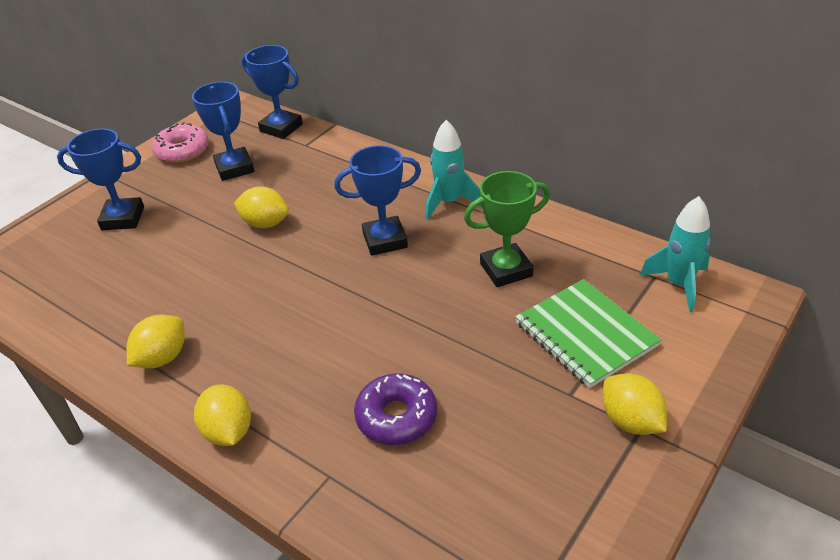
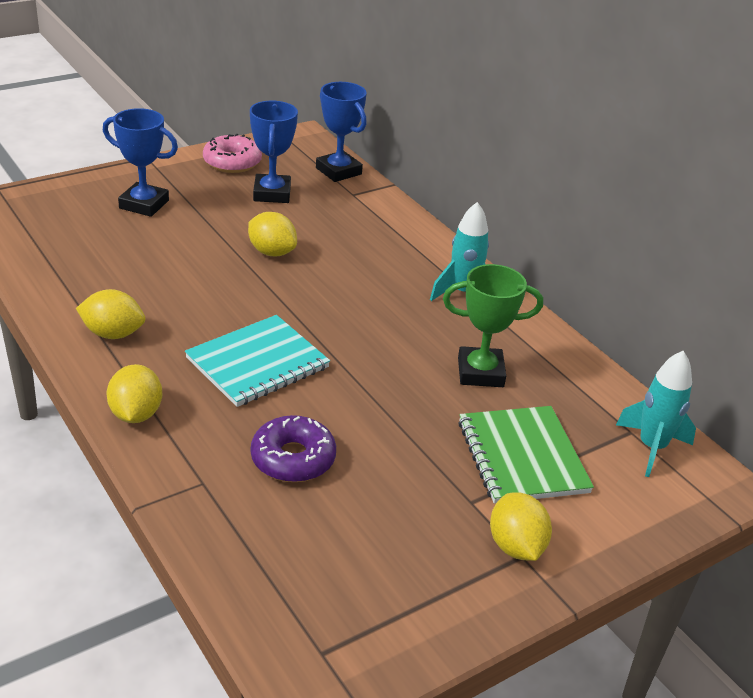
camera: 15 degrees right, 5 degrees down
(162, 358) = (113, 334): yellow lemon -> yellow lemon turned 45 degrees clockwise
(312, 335) = (257, 363): none -> turquoise notebook
(385, 240) = (377, 305): blue trophy -> none

